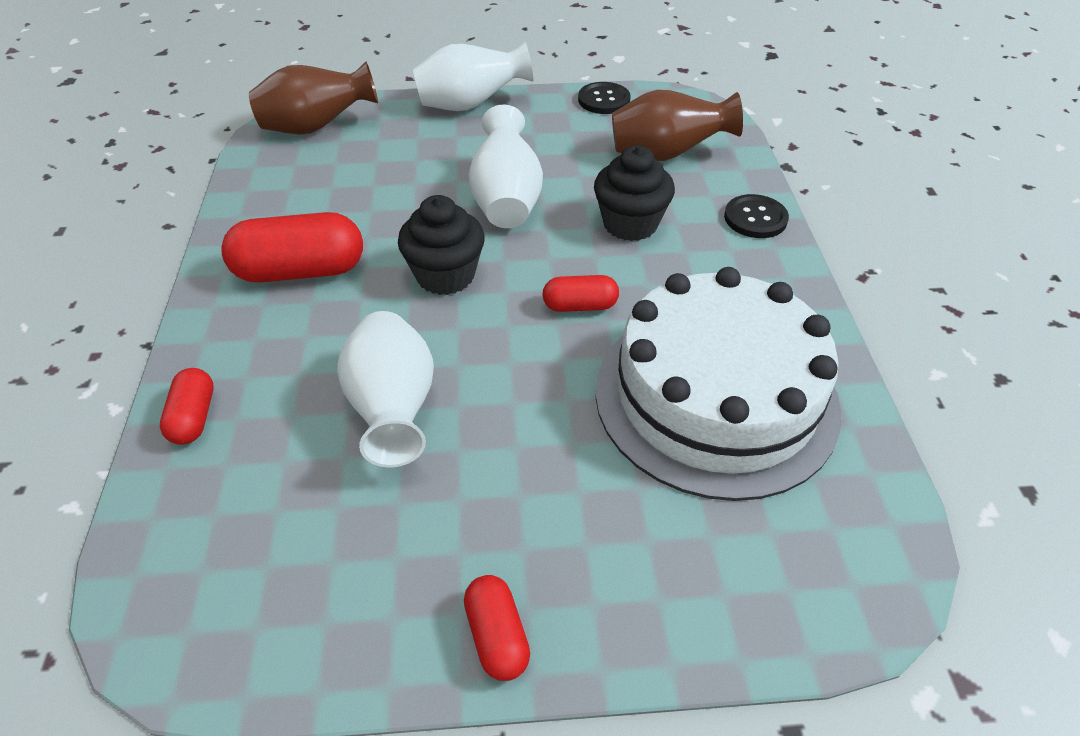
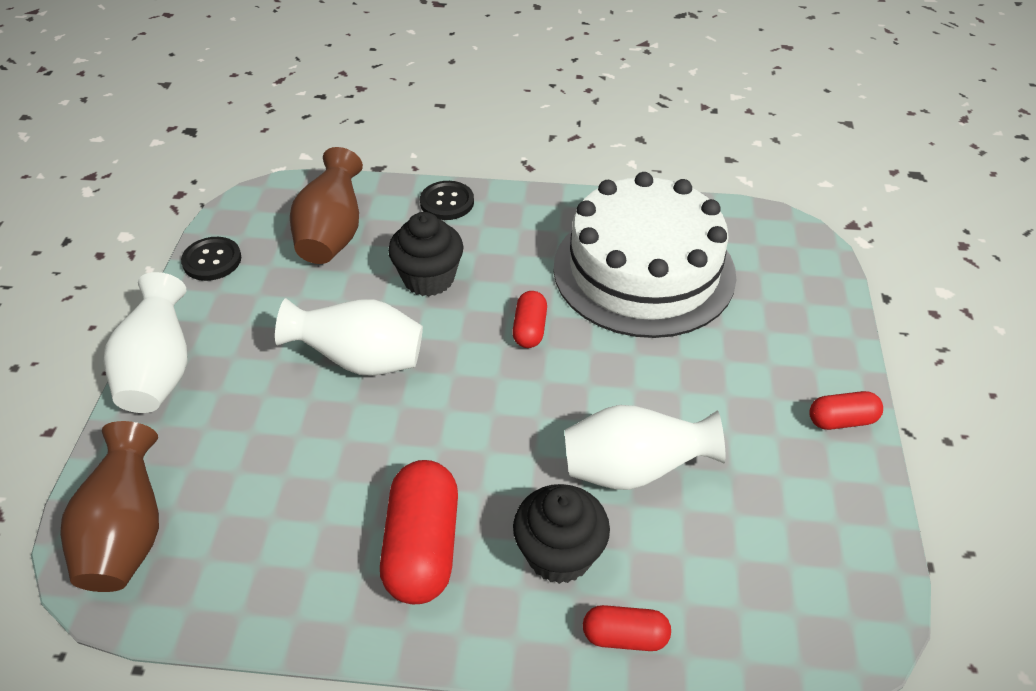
camera: 80 degrees left, 0 degrees up
(445, 275) = (464, 420): black cupcake -> black cupcake (559, 554)

